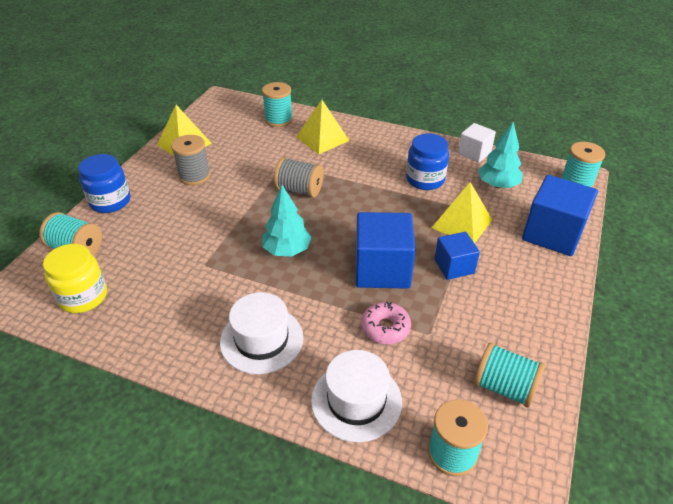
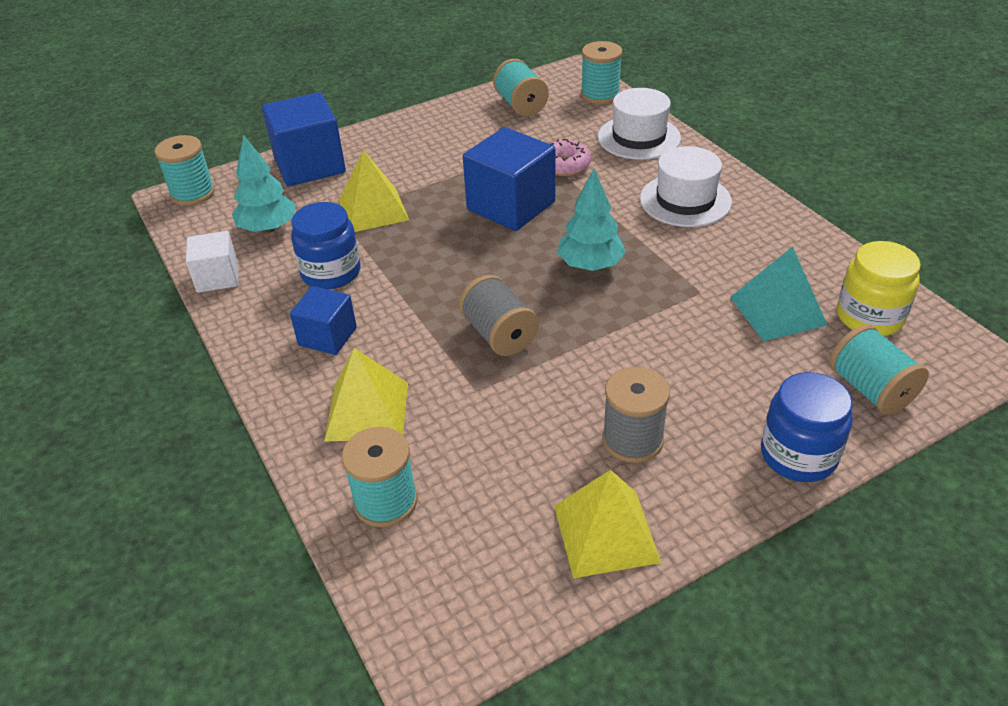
camera: 140 degrees left, 0 degrees up
(147, 274) = (777, 310): none -> turquoise pyramid
(454, 266) = (441, 180): blue cube -> blue cube (327, 336)

